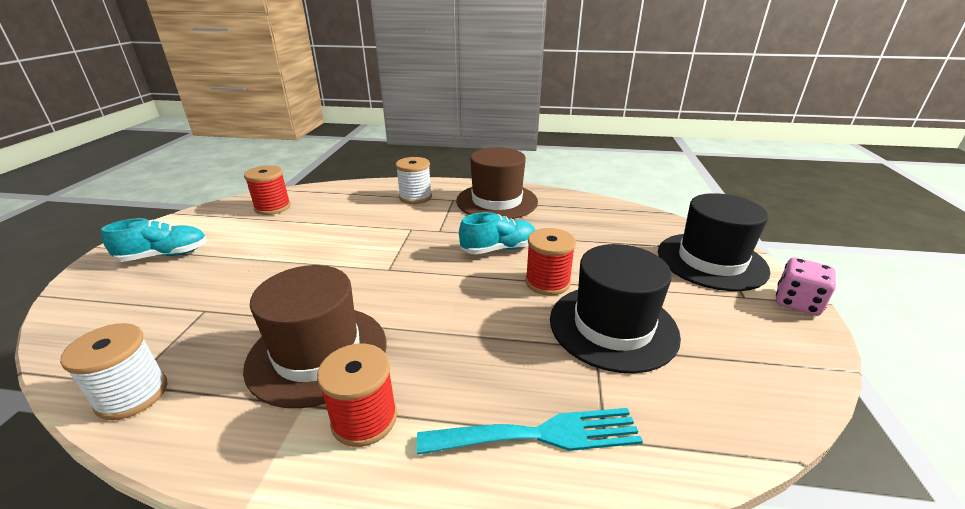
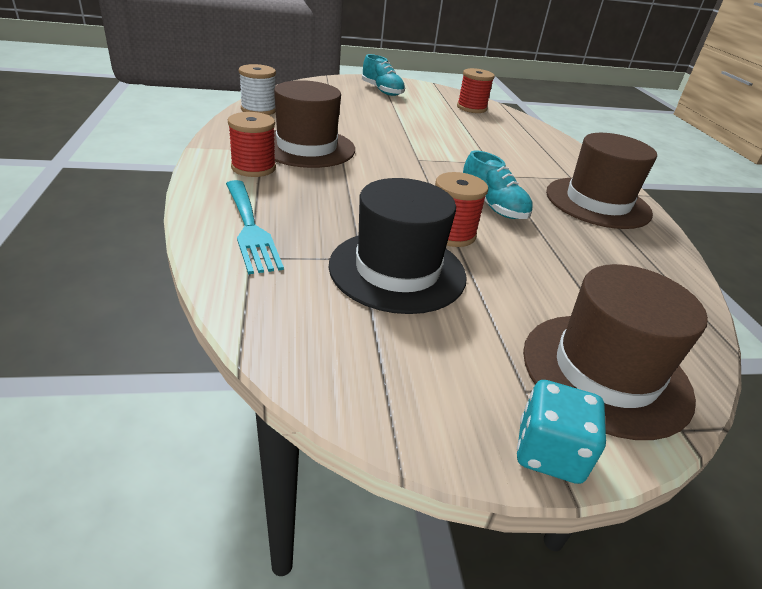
camera: 70 degrees right, 5 degrees up
(415, 197) = (554, 159): white spool -> none
(711, 261) = (605, 372): black hat -> brown hat
(797, 302) = (549, 452): pink dice -> turquoise dice

